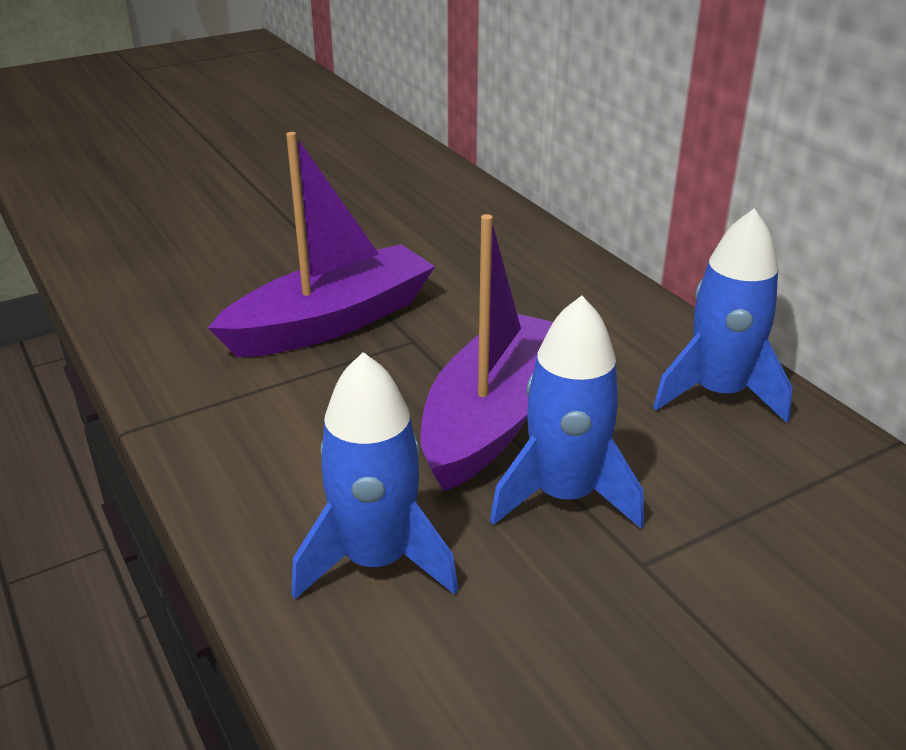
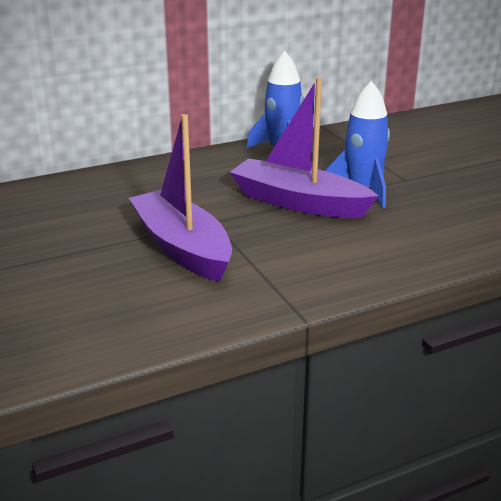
camera: 85 degrees left, 5 degrees down
(375, 560) = (415, 235): blue rocket -> none

